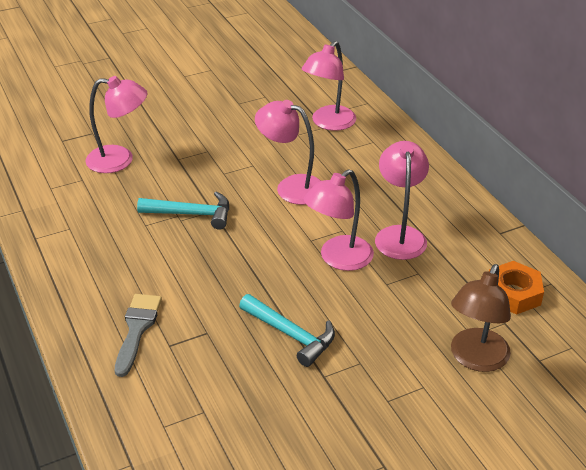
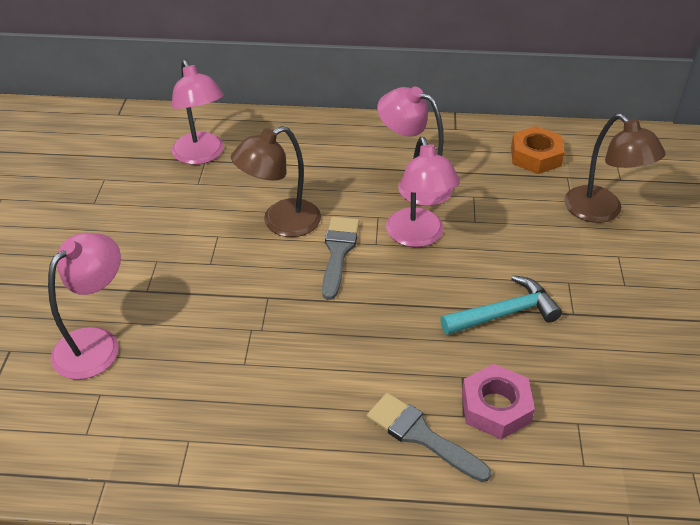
camera: 60 degrees left, 5 degrees up
(188, 360) = (495, 407): none -> pink nut
(191, 214) = (259, 316): turquoise hammer -> none
(285, 225) = (338, 252): none -> grey brush
(291, 187) = (281, 223): pink lamp -> brown lamp

